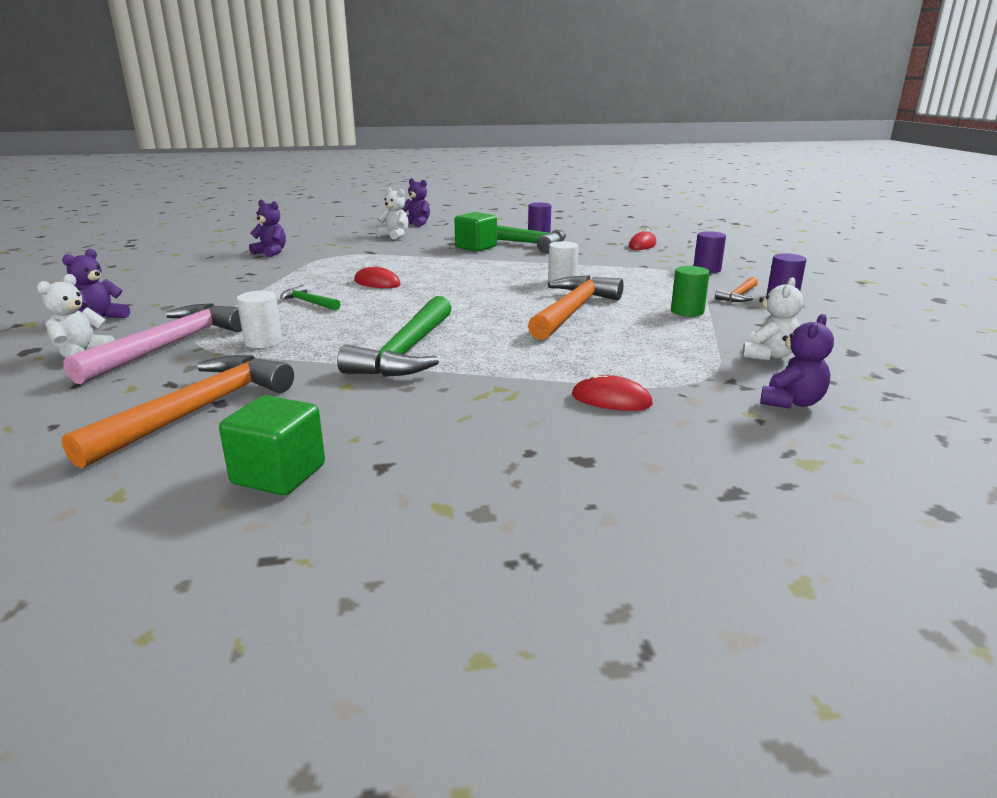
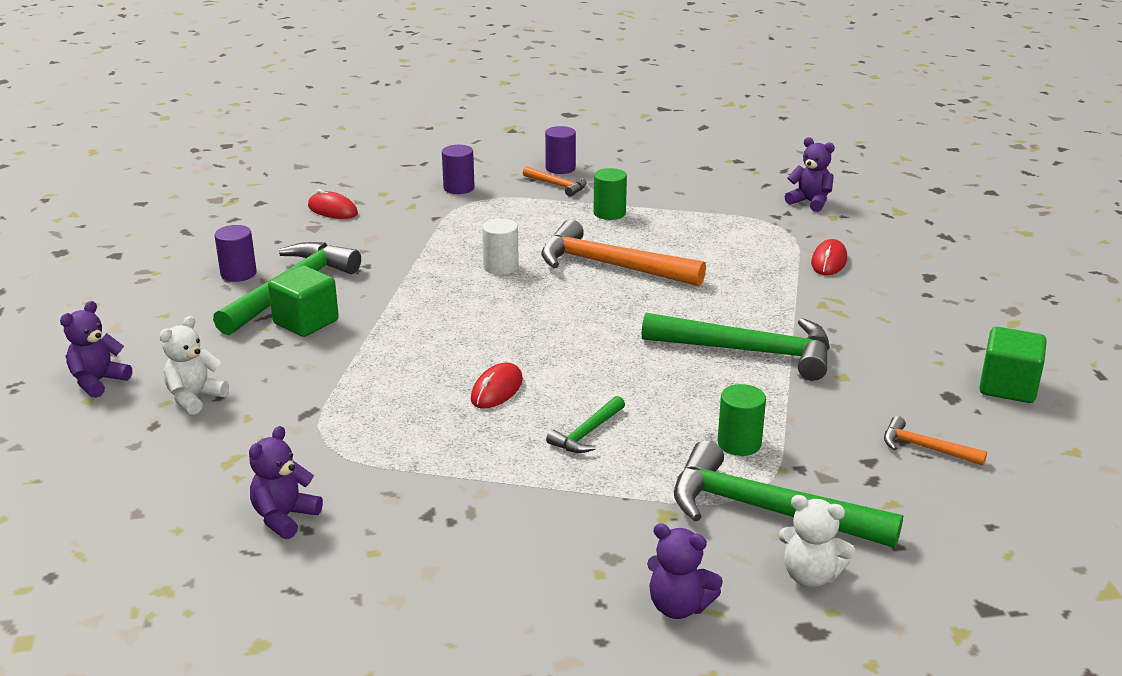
camera: 90 degrees left, 5 degrees up
(168, 346) = (768, 511): pink hammer -> green hammer
(196, 411) = (926, 448): orange hammer -> orange hammer, size x0.48
(263, 341) = (739, 443): white cylinder -> green cylinder
(768, 355) = (720, 196): white teddy bear -> none

